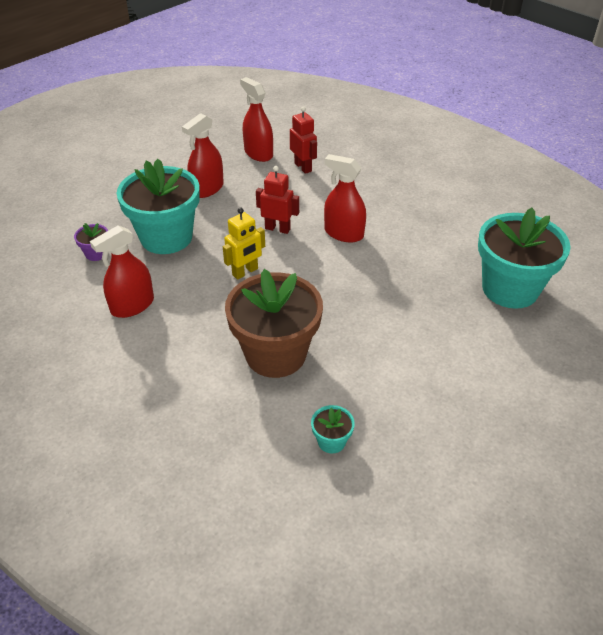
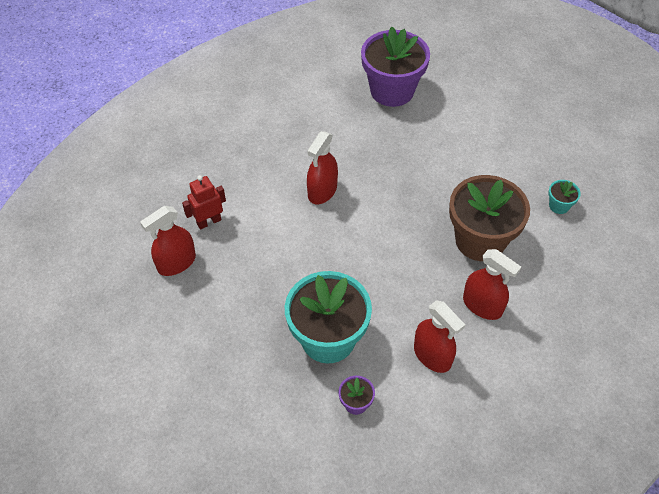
camera: 90 degrees left, 10 degrees up
(207, 189) = (242, 308): red spray bottle -> red spray bottle (482, 305)
(245, 272) = (380, 266): yellow robot -> none
(277, 229) = (314, 242): red robot -> none
(510, 289) = (392, 91): turquoise flower pot -> purple flower pot

